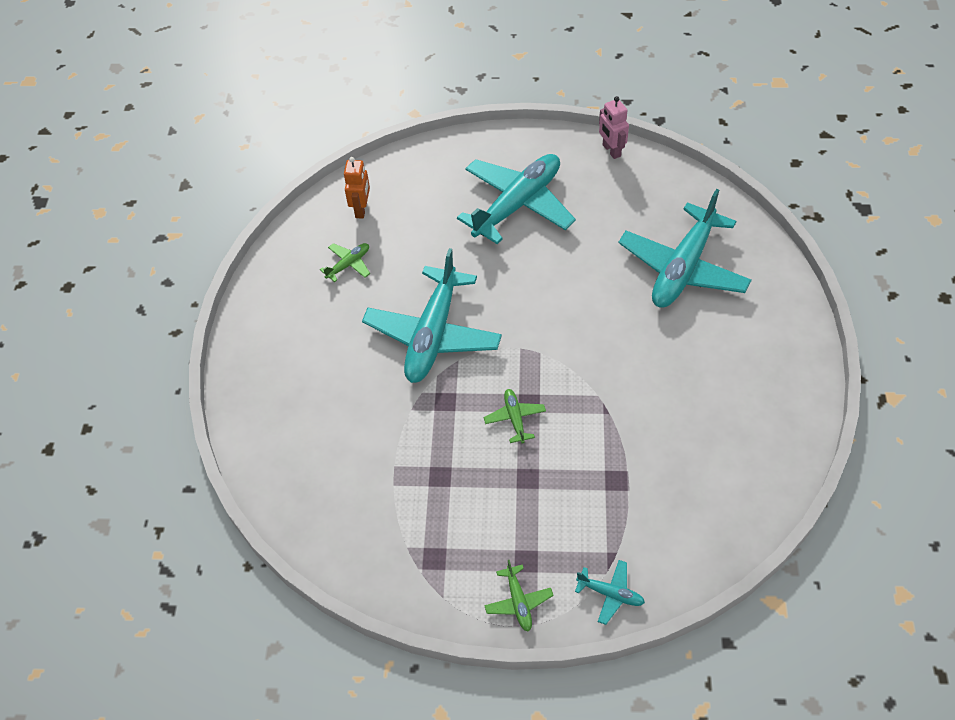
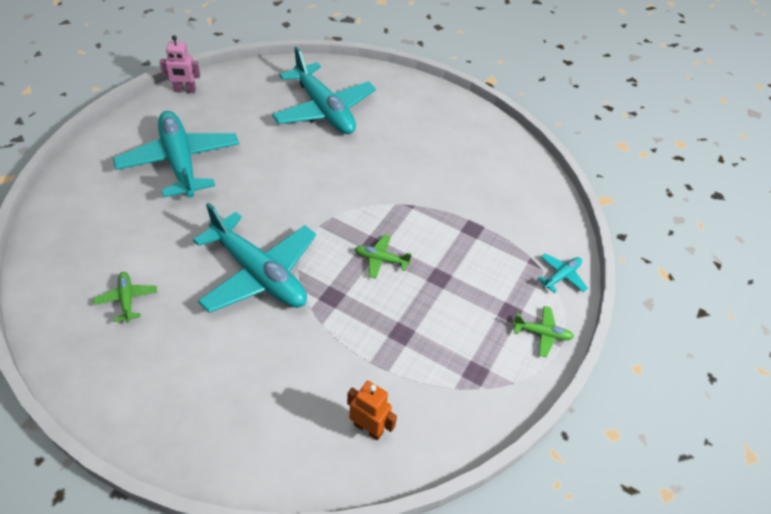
camera: 70 degrees left, 5 degrees down
(361, 209) = (73, 262): orange robot -> orange robot (368, 428)

